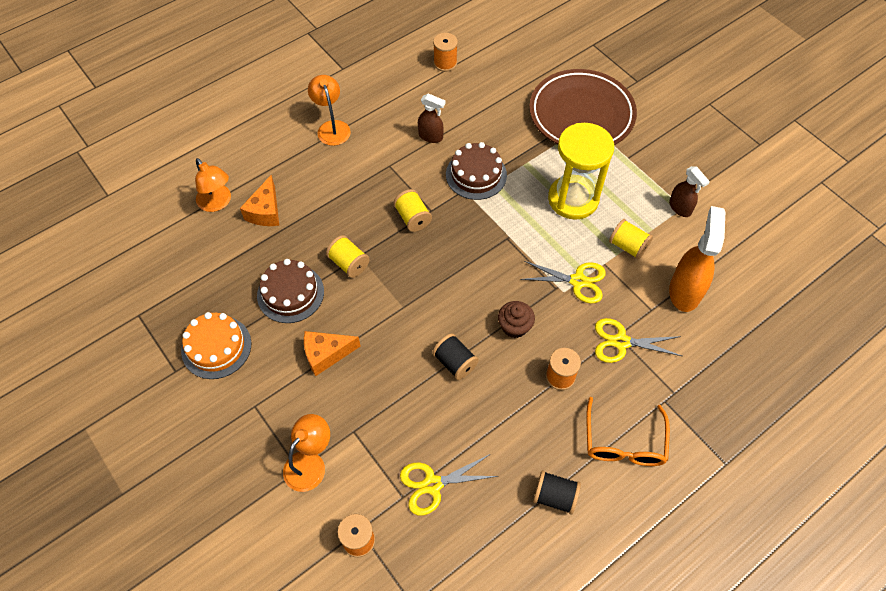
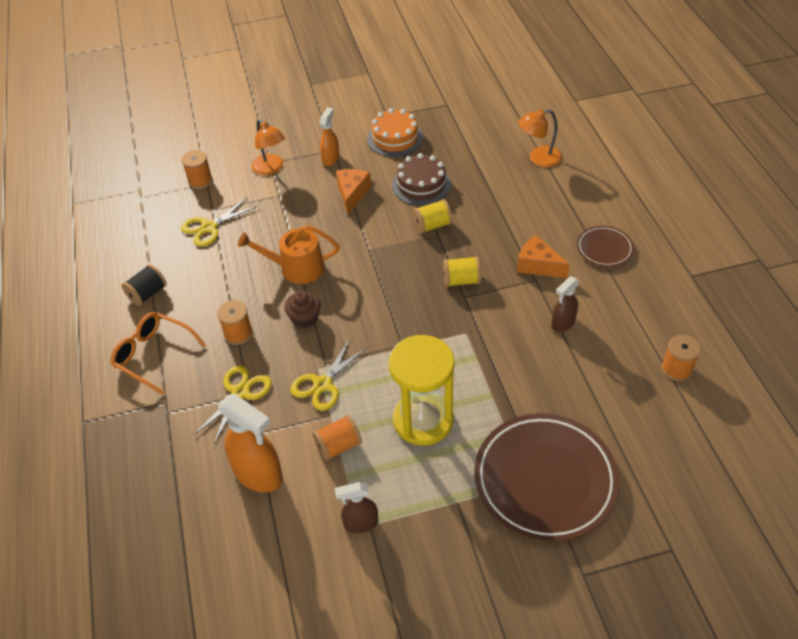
camera: 115 degrees right, 10 degrees down
(265, 211) = (516, 185): orange cheese -> orange cheese (538, 266)
(272, 402) = (331, 158): none -> orange spray bottle
(332, 127) = (604, 249): orange lamp -> brown plate
(432, 484) = (209, 227): yellow scissors -> yellow scissors turned 135 degrees counterclockwise
(455, 362) = (296, 268): black spool -> orange watering can
(476, 175) = (494, 345): brown cake -> none
(628, 246) = (338, 446): yellow spool -> orange spool

